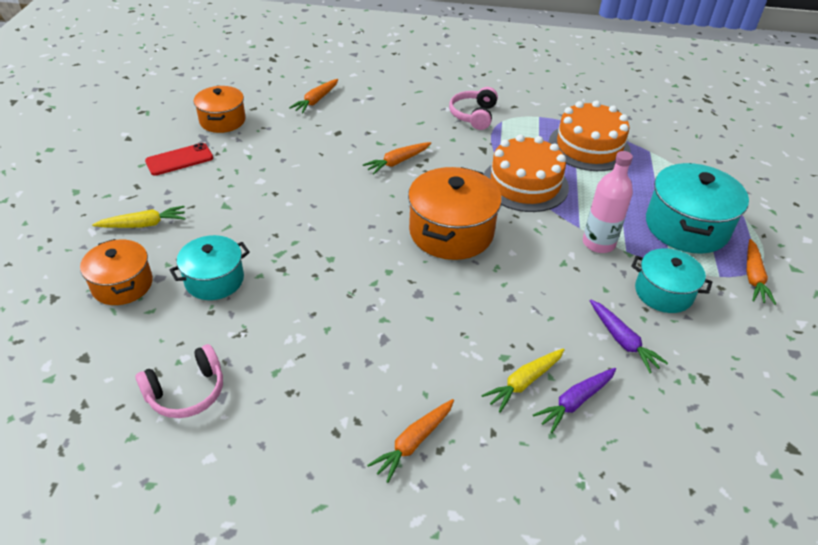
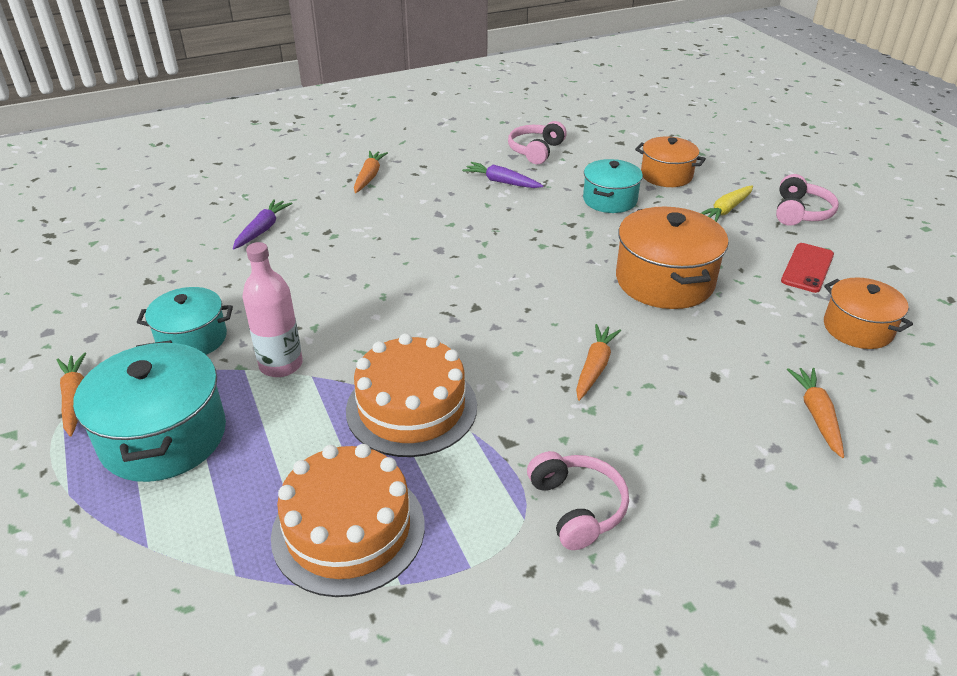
camera: 150 degrees right, 5 degrees down
(97, 197) = (800, 212): none -> pink headphones
(451, 232) = (454, 311): orange pot -> orange pot (664, 281)
(524, 382) = (309, 227): yellow carrot -> none
(622, 341) = (231, 281): purple carrot -> purple carrot (502, 182)

